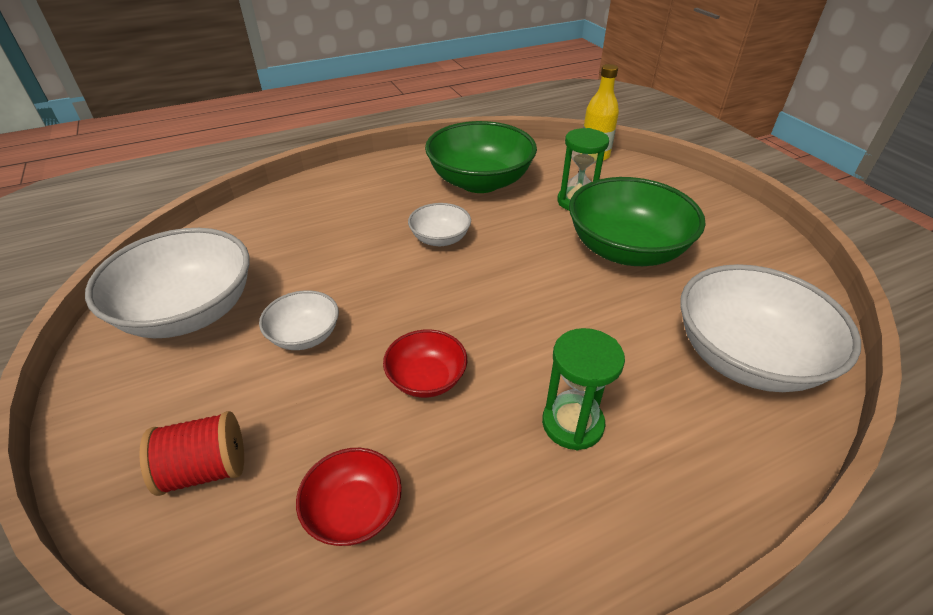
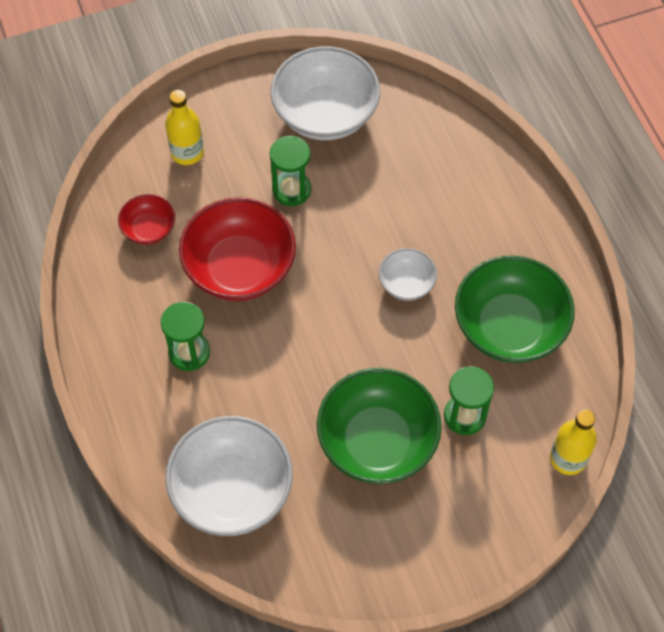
camera: 95 degrees right, 20 degrees up
(205, 469) = (187, 152): red spool -> yellow bottle
(305, 335) = (291, 190): white bowl -> green hourglass
(426, 379) = (240, 267): red bowl -> red bowl, size x1.98

